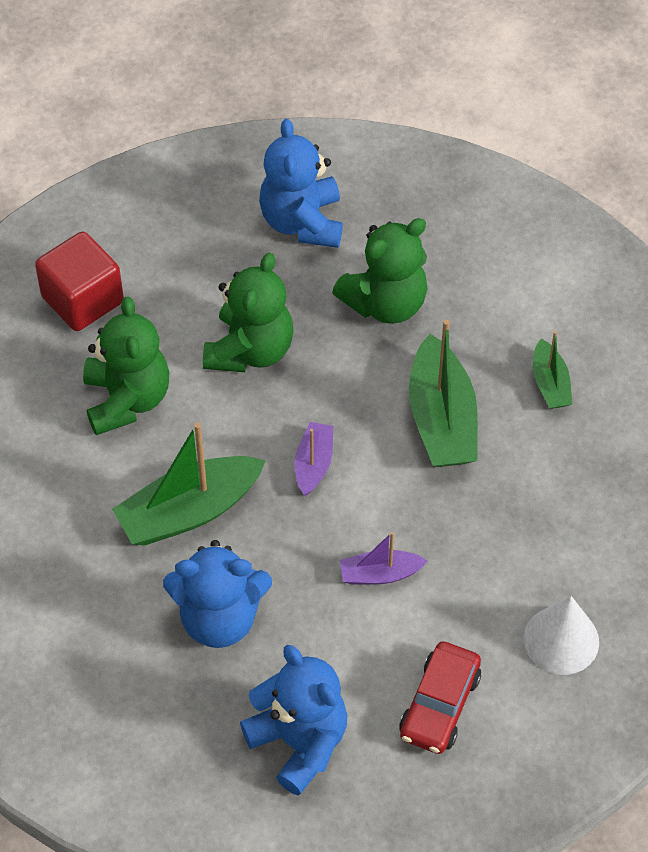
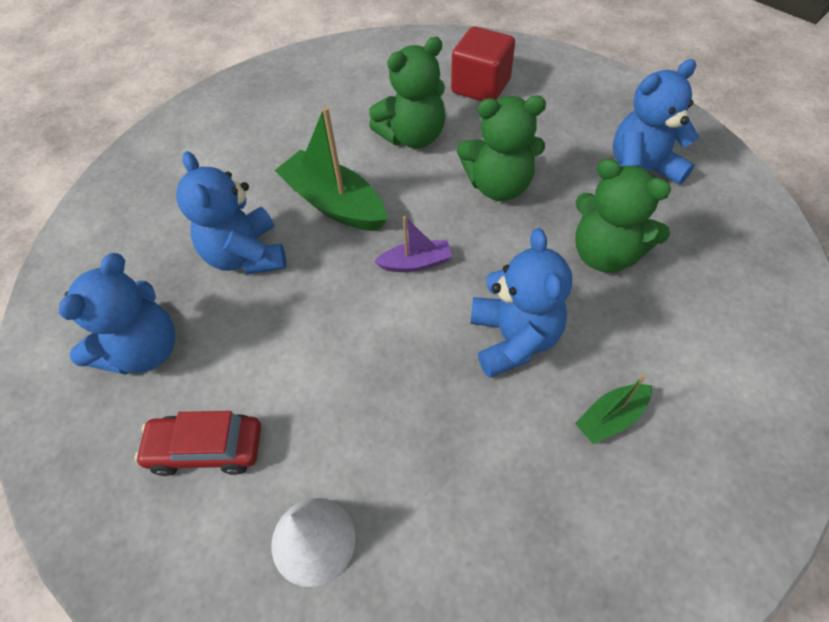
camera: 70 degrees right, 0 degrees up
(380, 574) = (328, 349): purple boat -> none
(442, 419) = (513, 338): green boat -> blue teddy bear

